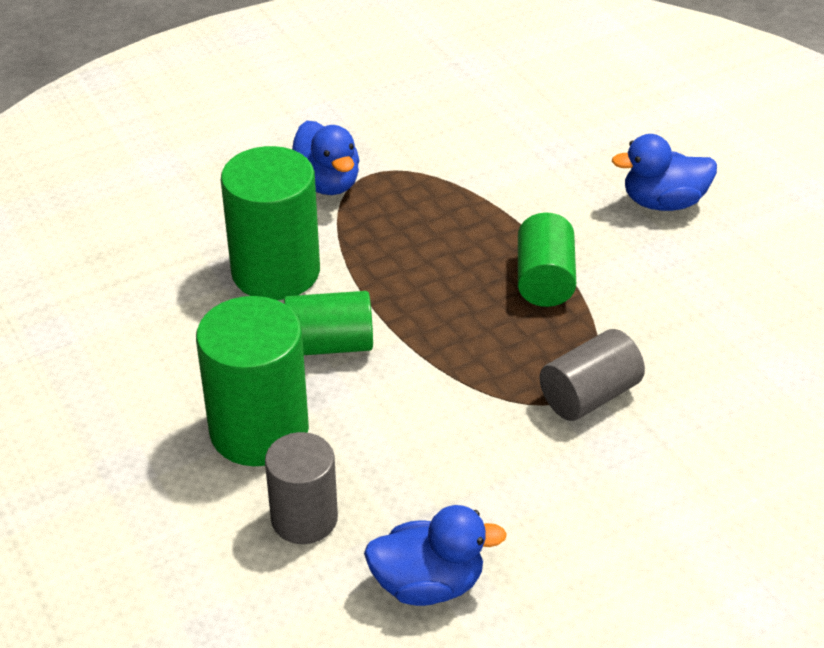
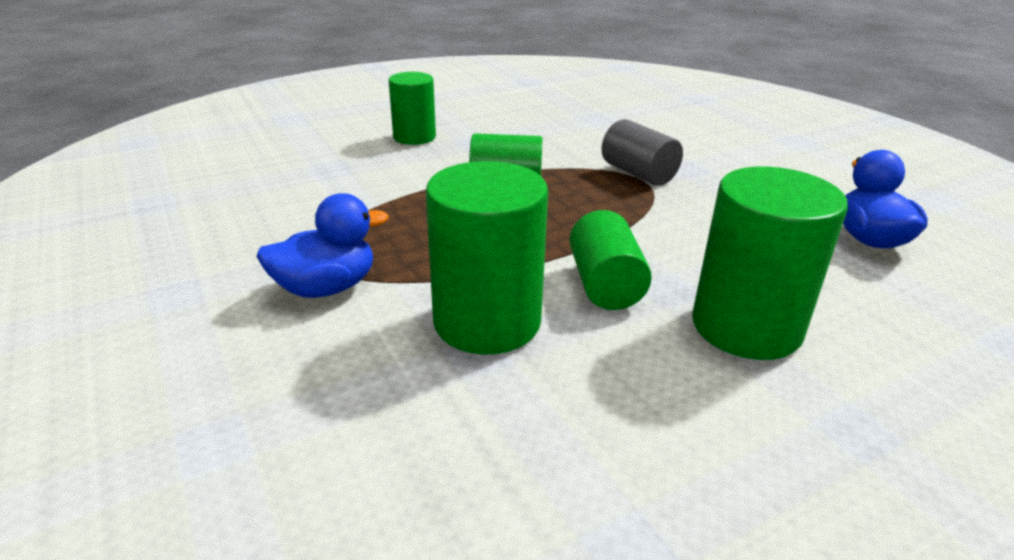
camera: 90 degrees left, 10 degrees down
(304, 519) = (845, 297): grey cylinder -> none
(663, 202) = (414, 137): blue duck -> green cylinder

